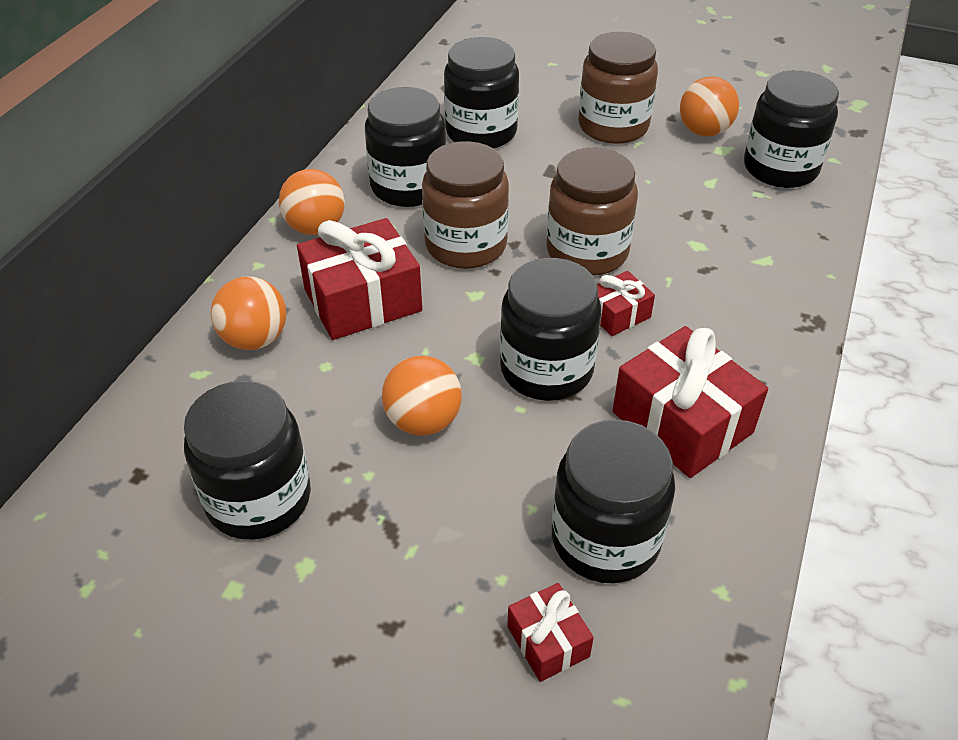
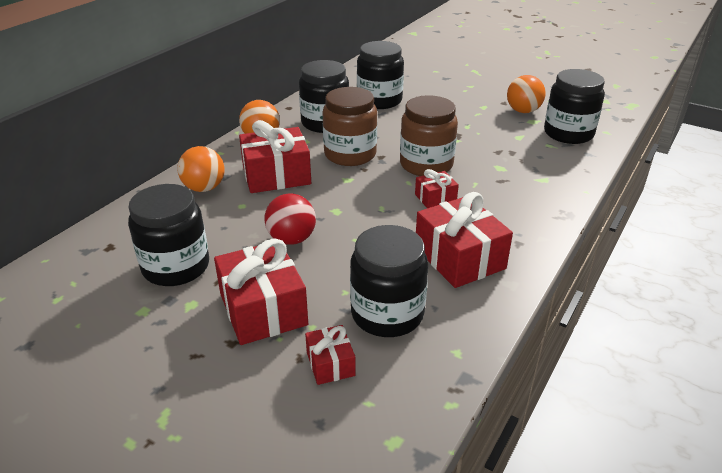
camera: 10 degrees right, 10 degrees down
(419, 558) = (263, 309): none -> red gift
(423, 421) = (291, 239): orange ball -> red ball
(546, 369) = (379, 221): black jar -> none
(613, 126) = (464, 104): brown jar -> none

